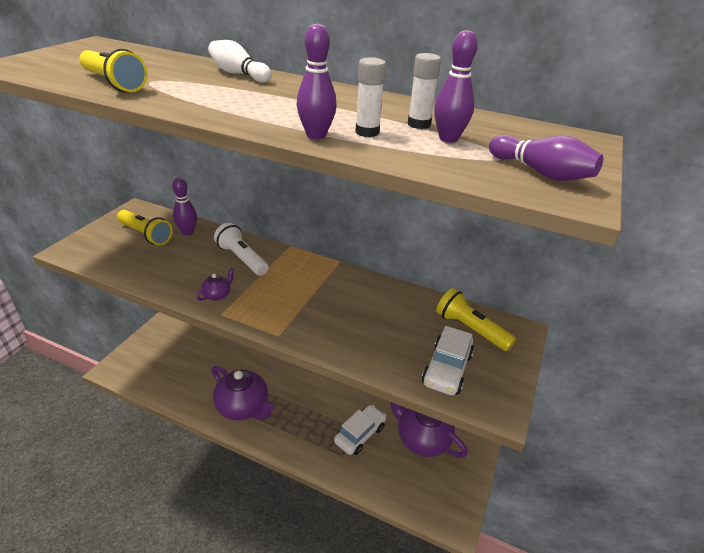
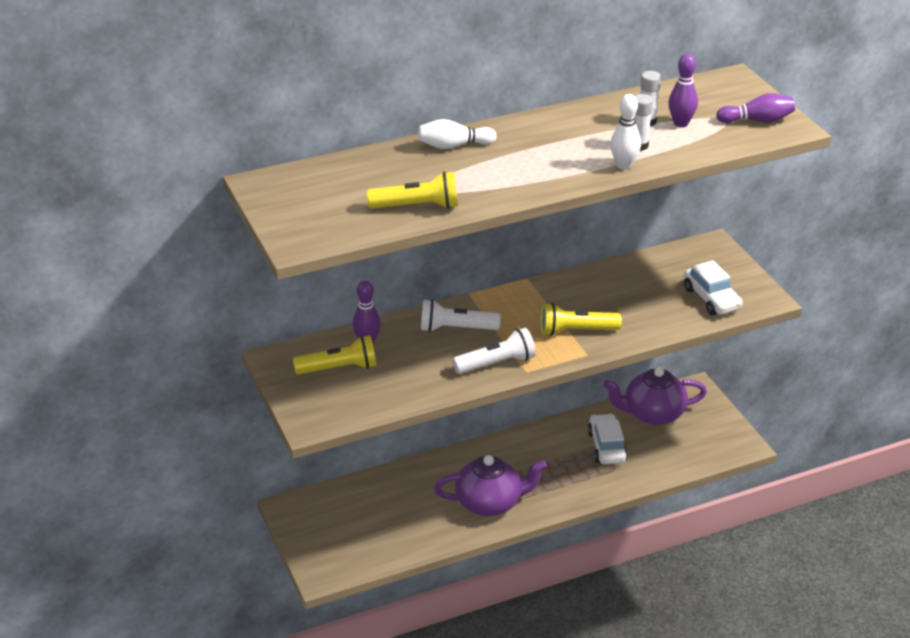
camera: 45 degrees left, 0 degrees up
(217, 295) = (496, 363): purple teapot -> white flashlight
(316, 135) = (624, 165): purple bowling pin -> white bowling pin
(470, 329) = (686, 264): yellow flashlight -> yellow flashlight (576, 331)

